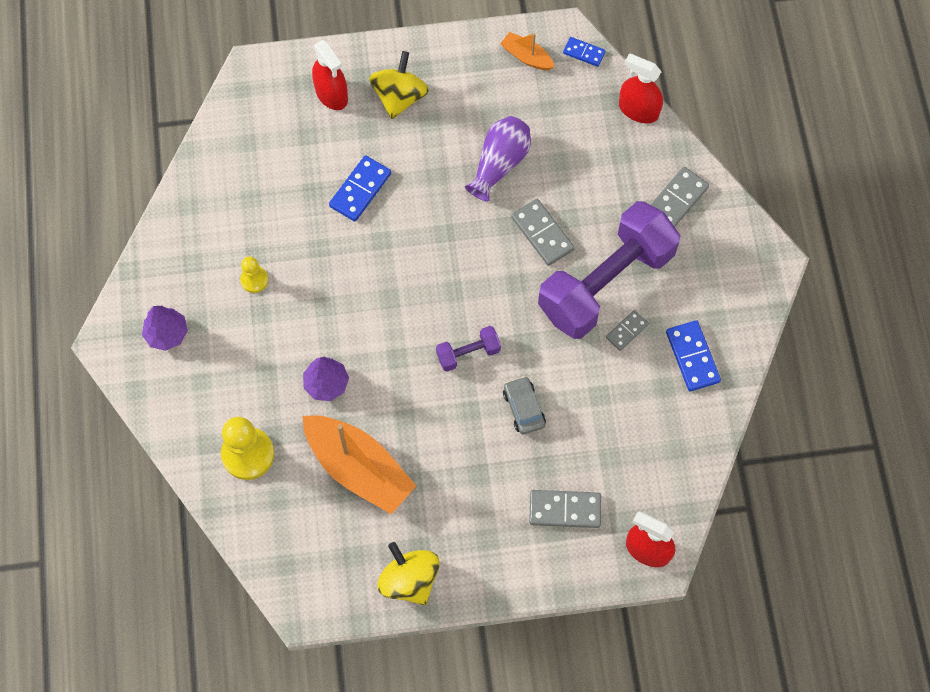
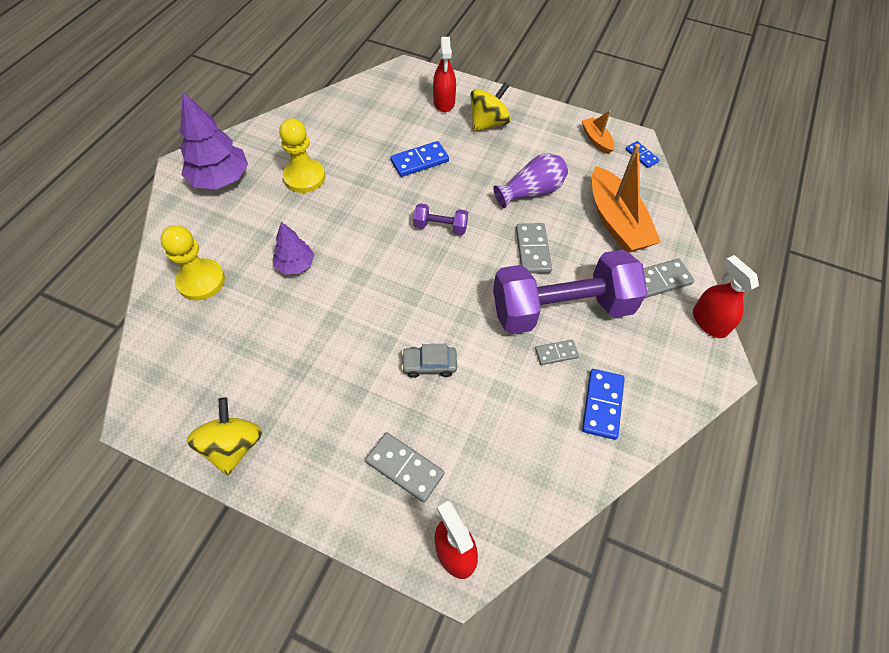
camera: 30 degrees right, 10 degrees down
(167, 333) = (220, 179): purple tree -> purple tree, size x1.72
(254, 280) = (304, 177): yellow pawn -> yellow pawn, size x1.82
(358, 468) = (268, 335): orange boat -> orange boat (616, 221)
(468, 353) = (415, 301): purple dumbbell -> purple dumbbell (440, 227)
(523, 408) = (429, 364): grey car -> grey car turned 105 degrees counterclockwise
(638, 110) = (663, 208): red spray bottle -> red spray bottle (709, 322)

